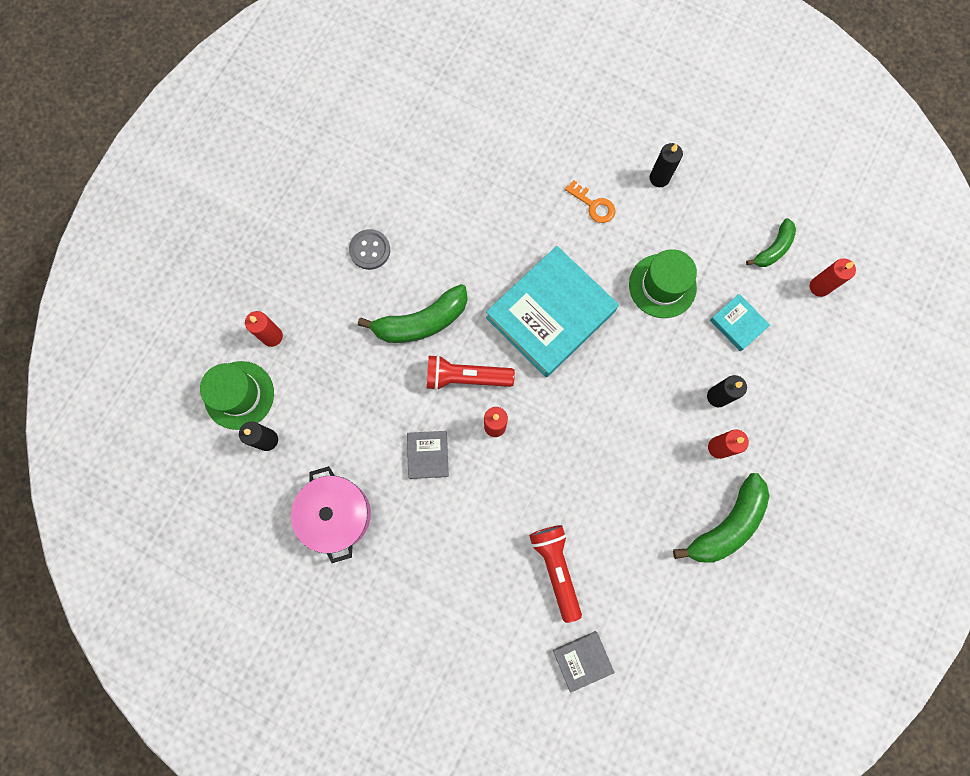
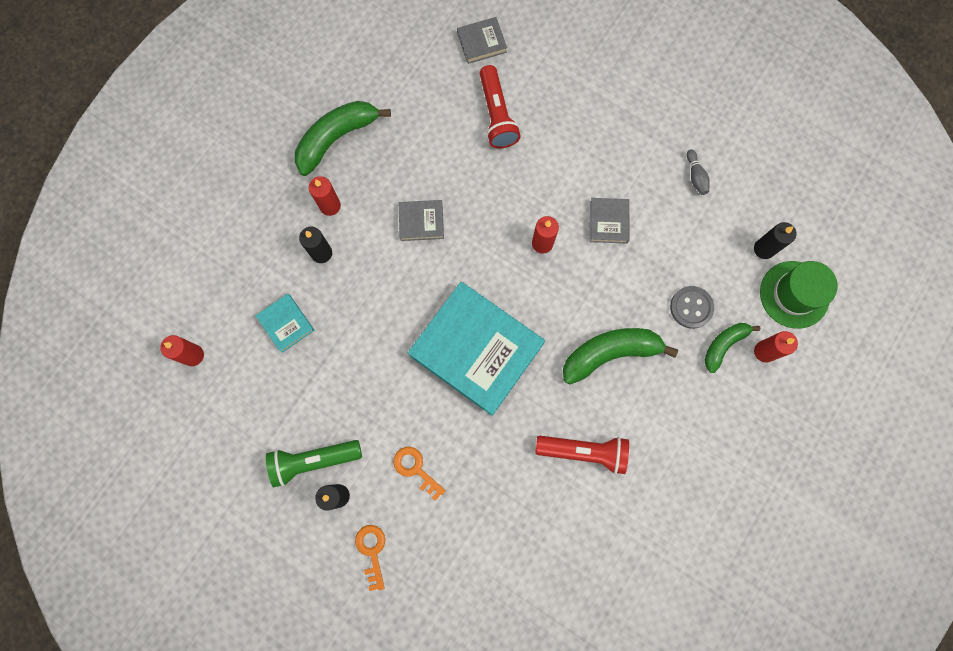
camera: 175 degrees left, 0 degrees up
(336, 514) = (695, 176): pink pot -> grey bowling pin
(370, 250) = (663, 438): grey button -> grey button (691, 307)
(465, 377) = (568, 293): red flashlight -> red flashlight (584, 452)
(550, 314) = (476, 350): turquoise book -> turquoise book turned 75 degrees clockwise
(621, 438) = (421, 222): none -> grey book
(622, 137) = (372, 551): none -> orange key
(662, 286) = (356, 370): green hat -> none
(687, 205) = (313, 460): none -> green flashlight
(773, 249) = (231, 401): green banana -> green banana (724, 345)

